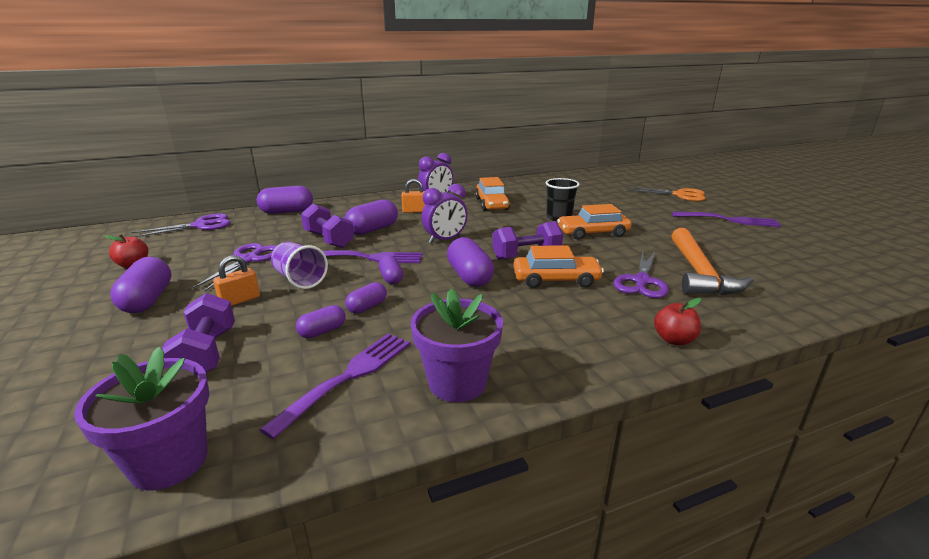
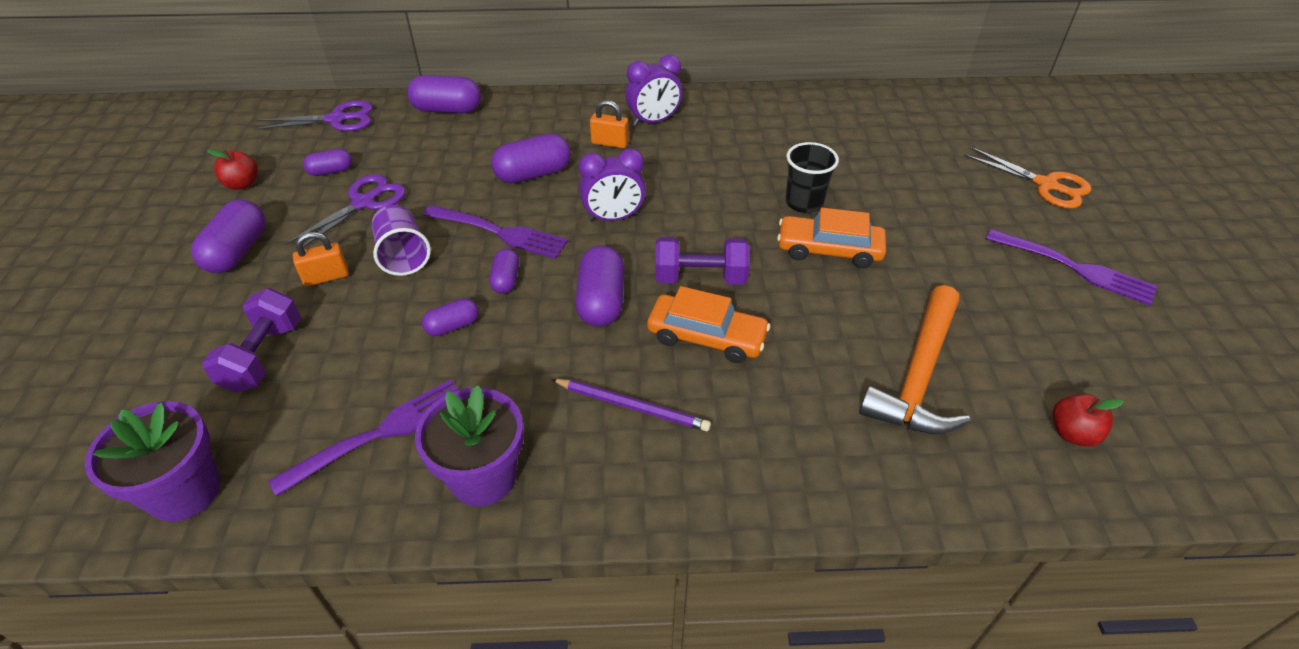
camera: 20 degrees right, 20 degrees up
(322, 331) = (387, 354): purple capsule -> purple capsule (331, 171)
(329, 240) = (470, 183): purple dumbbell -> none
(491, 204) = (726, 147): orange car -> none
(537, 321) = (632, 406): none -> purple pencil
(641, 281) = (820, 371): purple scissors -> none
(674, 340) = (777, 489): red apple -> red apple (1072, 433)

